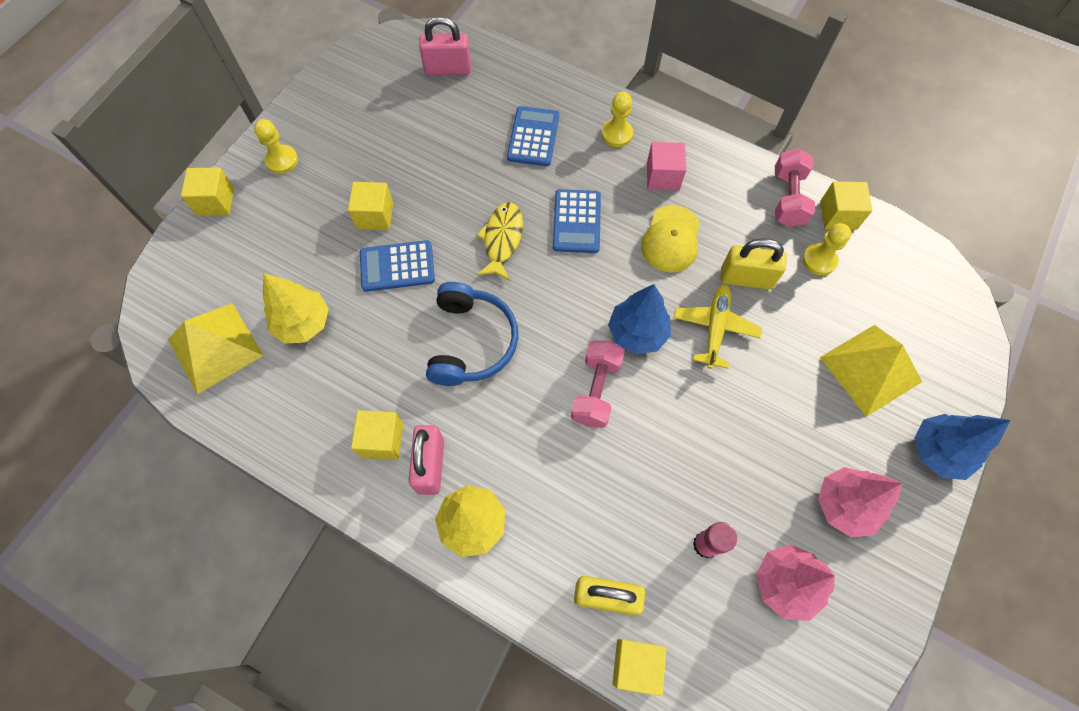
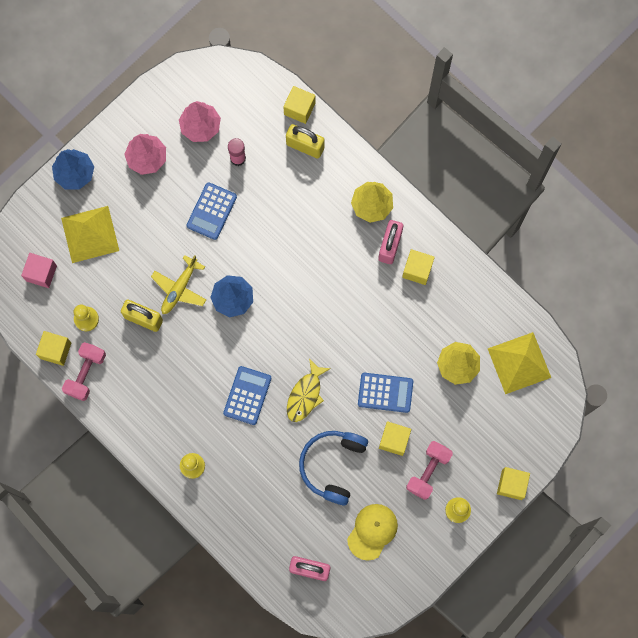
camera: 165 degrees left, 10 degrees up
(471, 342) = (345, 321): blue headphones -> blue headphones (332, 465)
(533, 137) = (258, 480): blue calculator -> blue calculator (211, 211)
(596, 390) = (273, 267): pink dumbbell -> pink dumbbell (428, 471)
(663, 176) = (170, 417): pink cube -> pink cube (41, 273)
(671, 239) = (184, 363): yellow cap -> yellow cap (372, 531)

